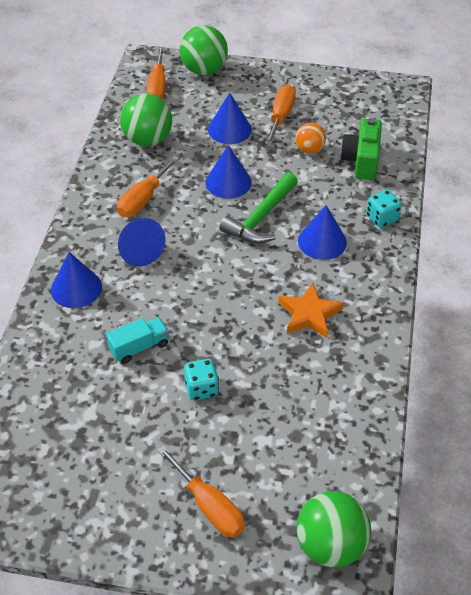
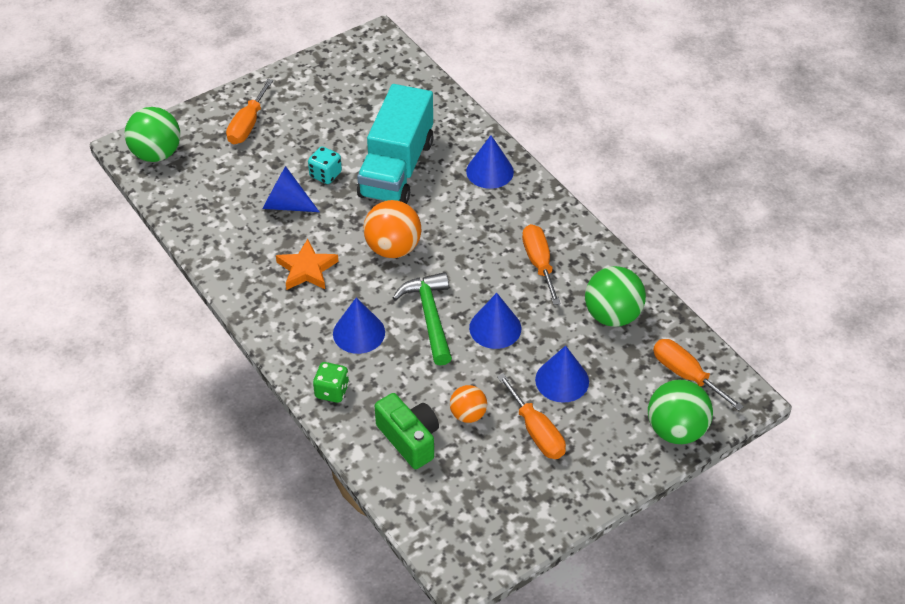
camera: 135 degrees right, 0 degrees up
(139, 250) = (485, 225): blue cone -> blue cone (286, 204)
(139, 347) = (397, 168): turquoise truck -> turquoise truck, size x2.29
(209, 506) = (248, 125): orange screwdriver -> orange screwdriver turned 75 degrees counterclockwise
(226, 282) = (393, 248): none -> orange ball
(382, 218) = (332, 391): turquoise dice -> green dice

